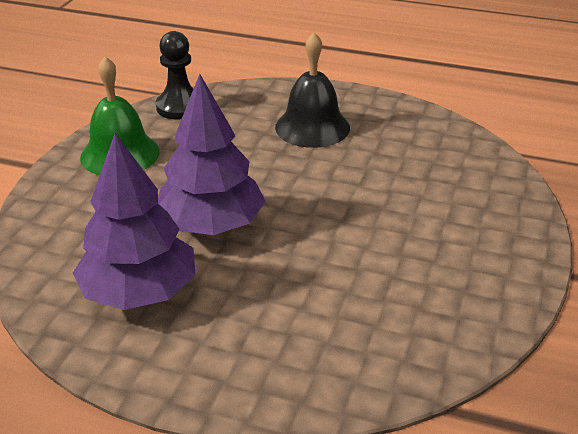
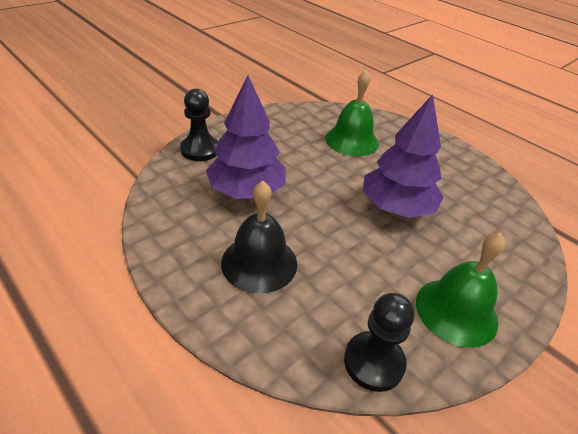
camera: 155 degrees left, 5 degrees up
(140, 292) = (454, 185): purple tree -> purple tree (246, 191)
(335, 309) = (351, 140): none -> green bell
(505, 199) = (200, 150): none -> black pawn

